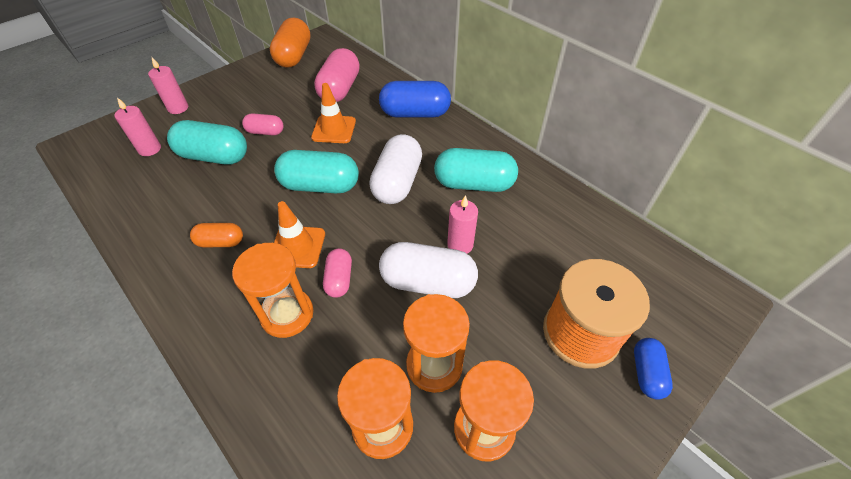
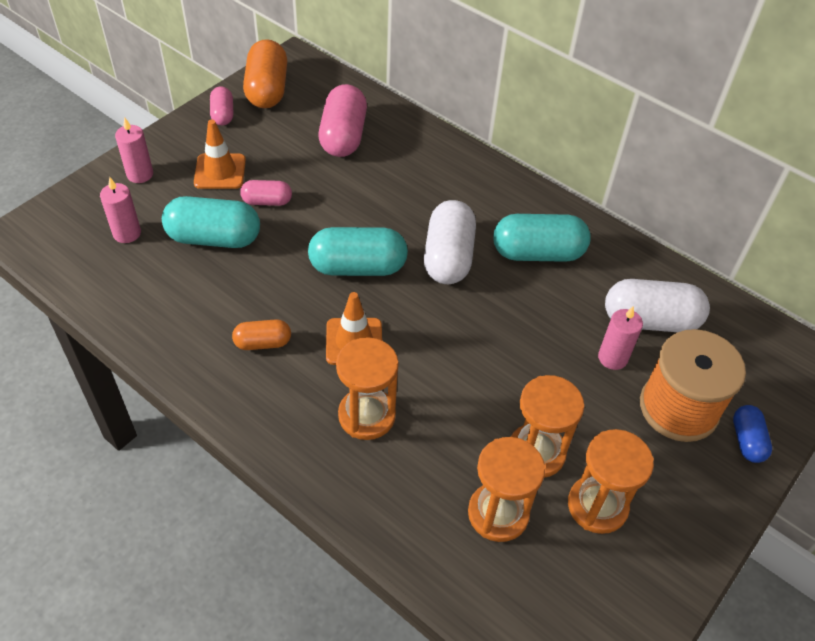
camera: 10 degrees left, 0 degrees up
(334, 129) = (352, 193): orange traffic cone -> orange traffic cone (220, 171)
(339, 279) = (412, 374): pink capsule -> pink capsule (223, 114)
(415, 113) = (447, 165): blue capsule -> none
(428, 282) = (510, 369): white capsule -> white capsule (650, 320)
(460, 245) = (536, 325): pink candle -> pink candle (612, 358)

